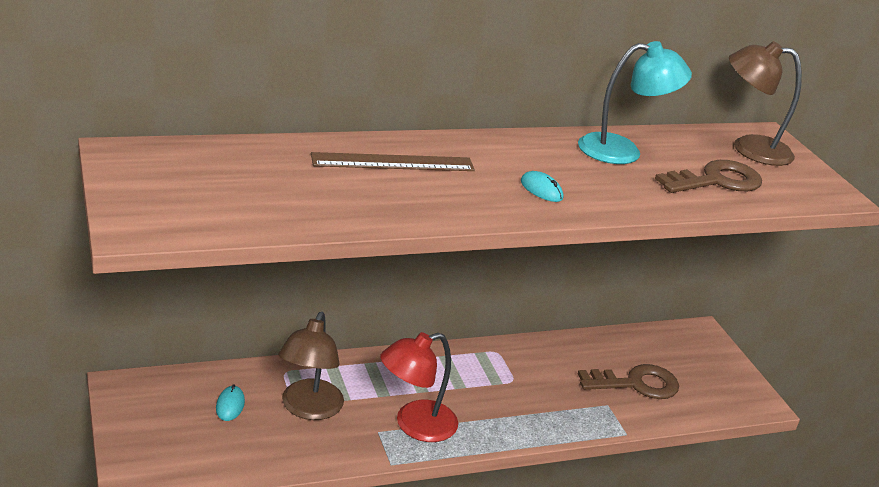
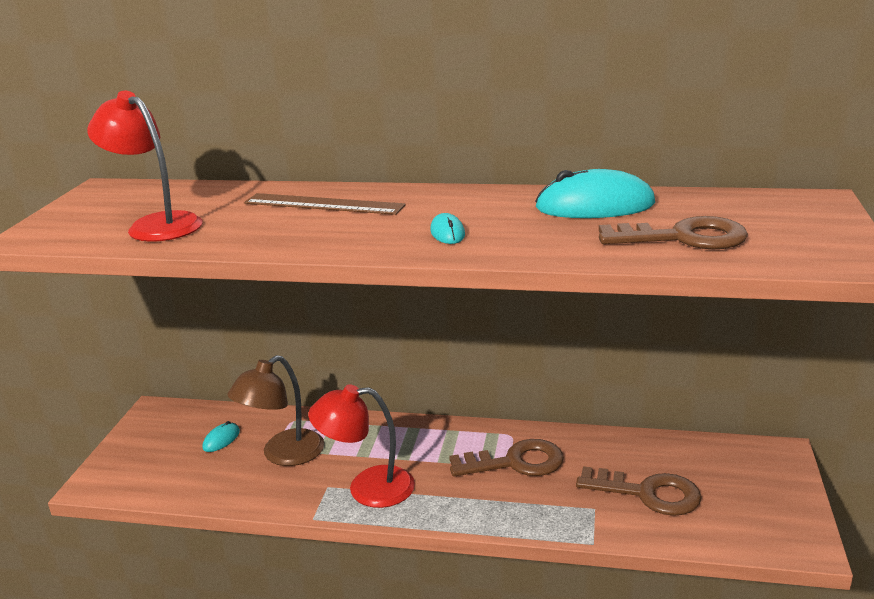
camera: 35 degrees right, 5 degrees down
(257, 201) = (156, 224): none -> red lamp
(519, 376) = (516, 462): none -> brown key
(622, 151) = (595, 206): turquoise lamp -> turquoise mouse
(749, 148) = (775, 211): brown lamp -> none

